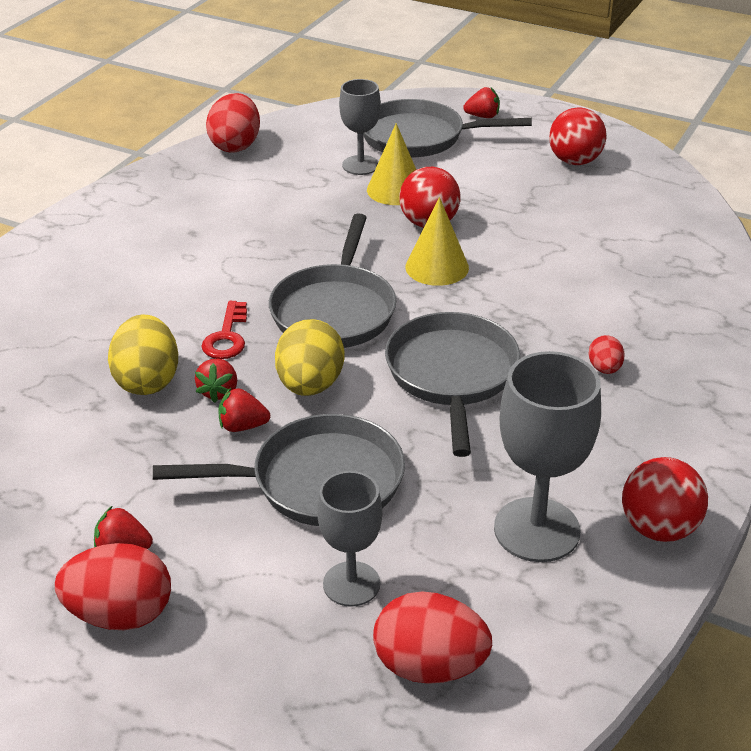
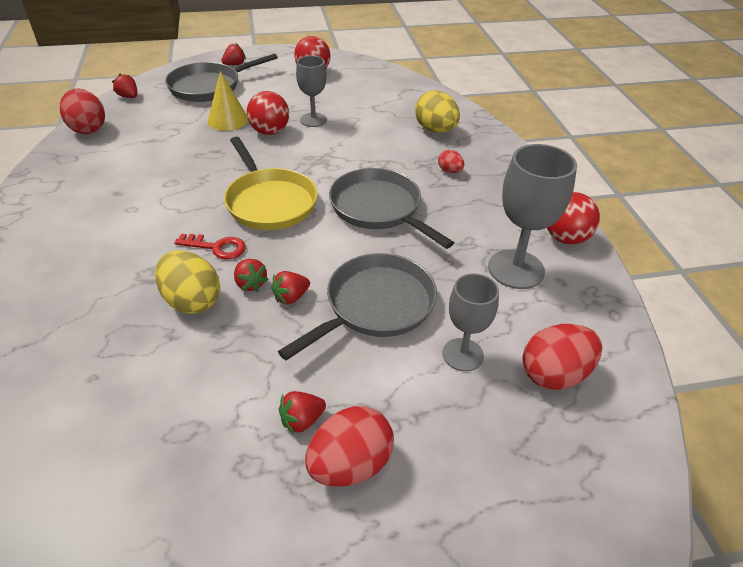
camera: 40 degrees left, 5 degrees up
(227, 337) = (217, 247): red key -> red key turned 45 degrees counterclockwise
(310, 385) = (305, 252): yellow egg -> yellow egg (435, 130)
(315, 120) = (128, 96): none -> red strawberry
(335, 310) = (269, 202): grey pan -> yellow pan
(360, 165) = (190, 113): grey goblet -> grey goblet (313, 120)
(437, 267) = (302, 154): yellow cone -> none

